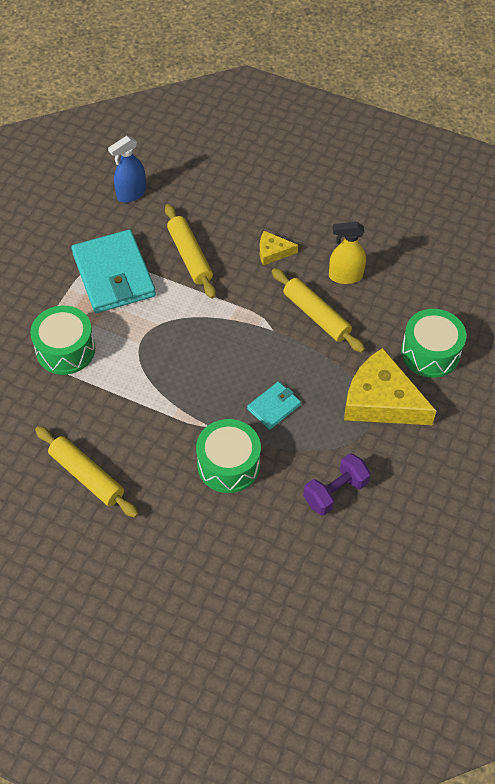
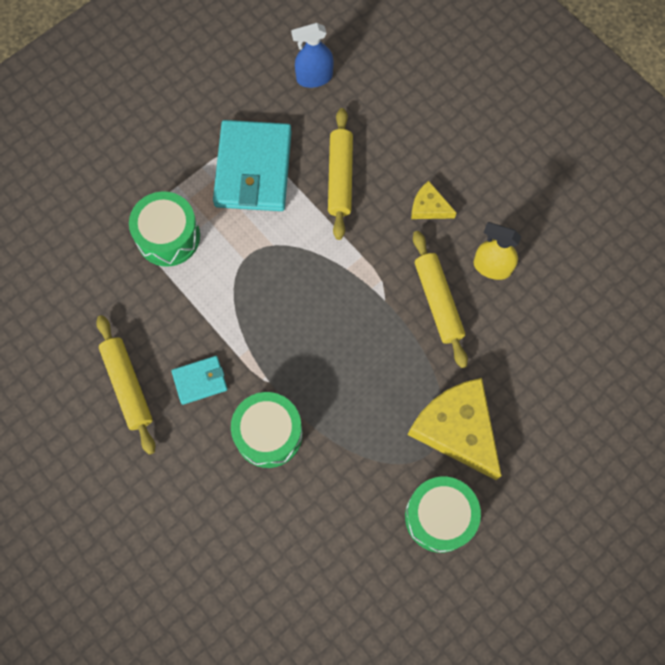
camera: 25 degrees right, 15 degrees up
(274, 407) = (343, 389): turquoise wallet -> turquoise wallet (200, 381)
(335, 492) = (359, 511): purple dumbbell -> none
(430, 353) = (537, 396): green drum -> green drum (439, 517)

